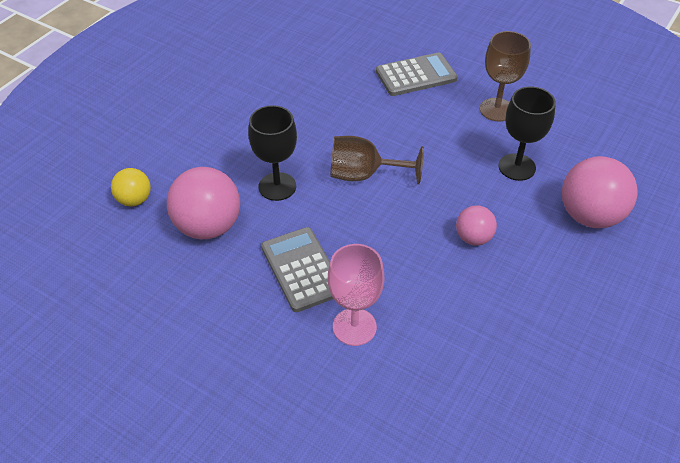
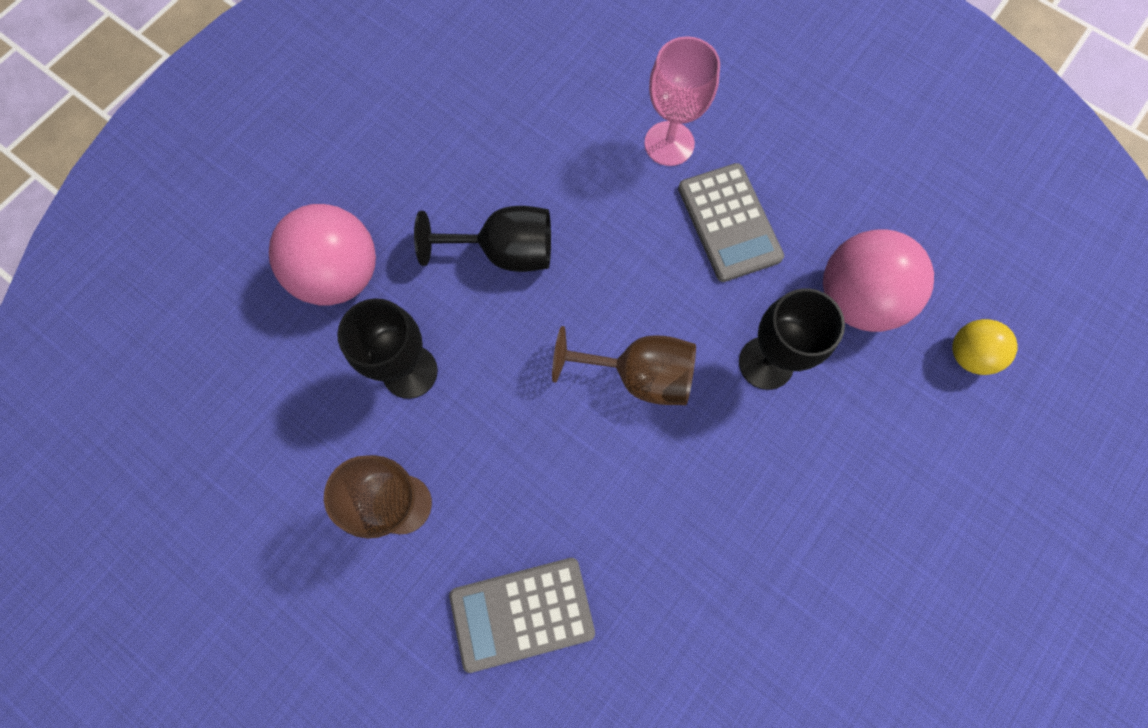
camera: 175 degrees left, 25 degrees up
(473, 238) = (505, 252): pink ball -> black goblet

